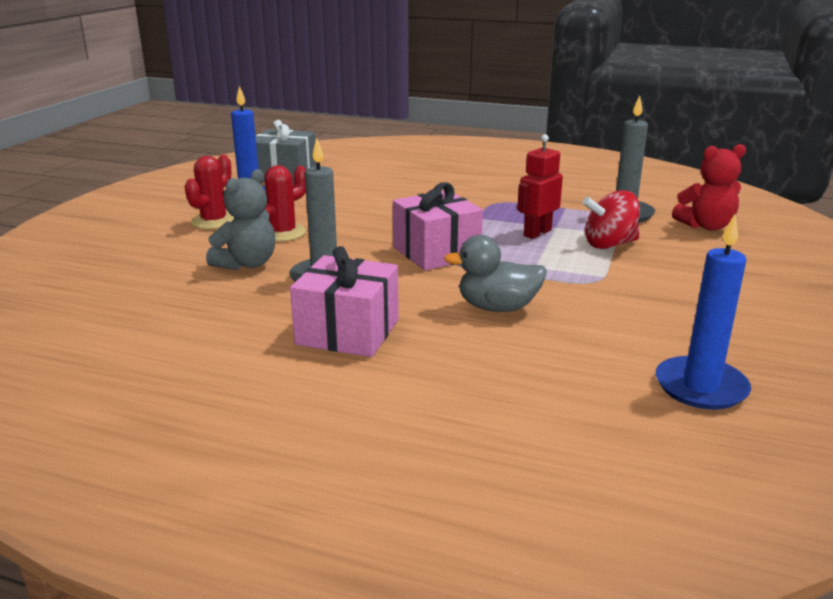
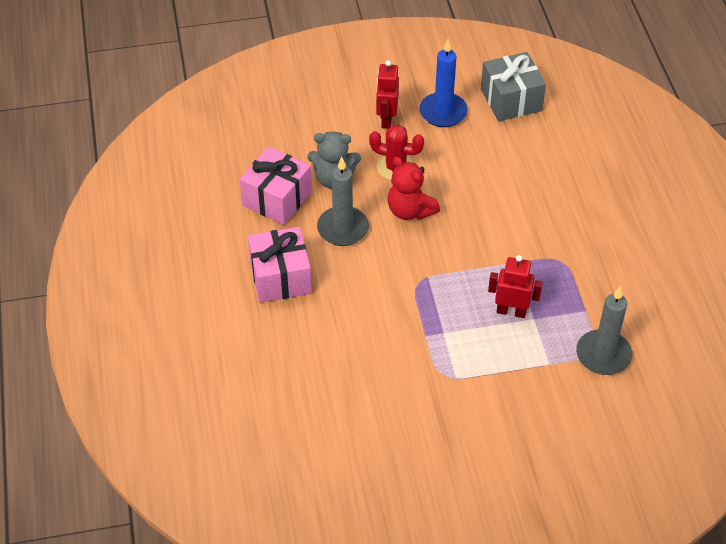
camera: 60 degrees right, 25 degrees up
(214, 221) = (386, 119): red cactus -> red robot
(436, 252) = (427, 267): pink gift -> pink gift (277, 198)
(497, 308) = (362, 336): grey duck -> none
(609, 244) = (522, 364): red spinning top -> none
(700, 387) = (326, 468): blue candle -> none
(706, 226) = (618, 419): red teddy bear -> red teddy bear (410, 211)

